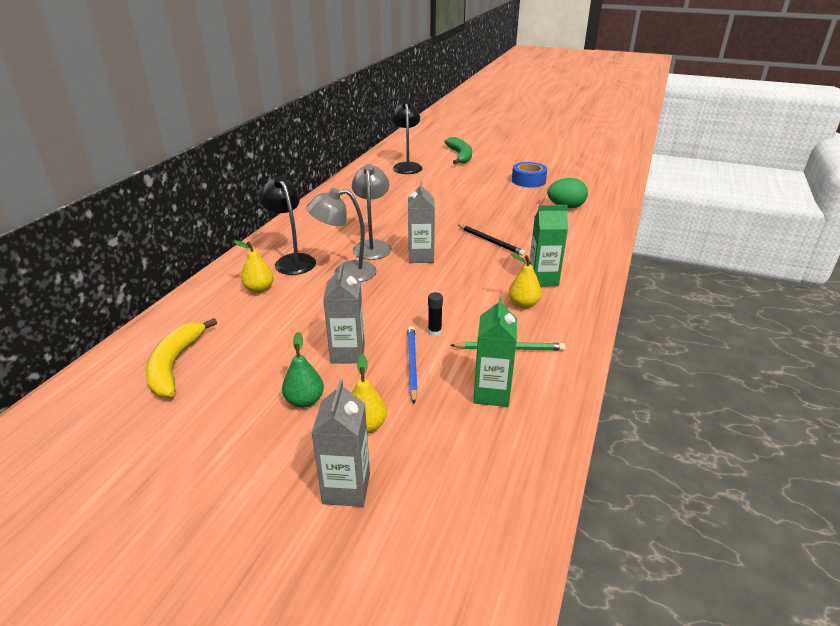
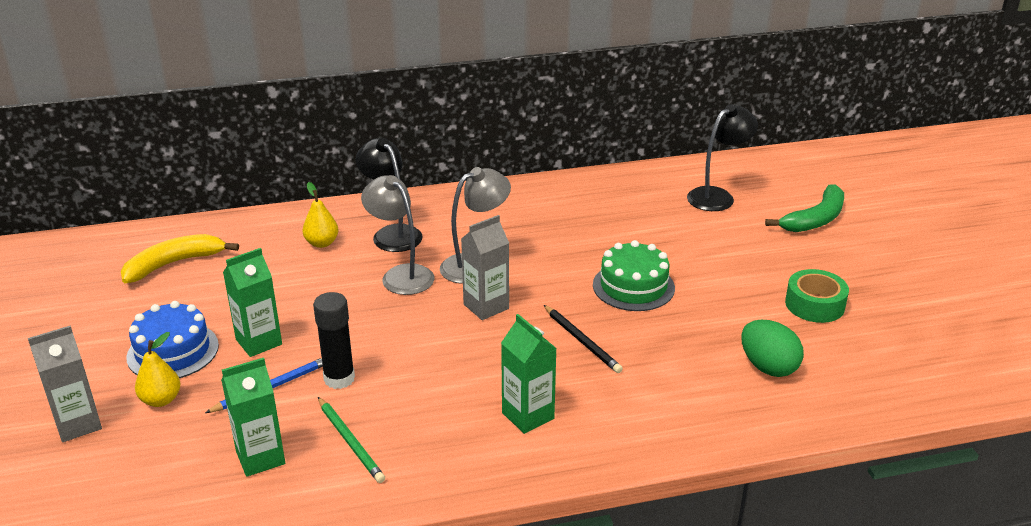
camera: 55 degrees right, 0 degrees up
(292, 260) = (392, 234): black lamp -> black lamp turned 60 degrees counterclockwise
(304, 401) = (173, 351): green pear -> blue cake
(347, 353) = (259, 342): grey carton -> green carton
(434, 332) = (339, 379): black glue stick -> black glue stick, size x1.85
(458, 212) = (633, 286): none -> green cake
(491, 241) = (582, 341): black pencil -> black pencil turned 45 degrees counterclockwise
(523, 304) = (452, 420): yellow pear -> none
(528, 181) = (814, 305): blue tape -> green tape

